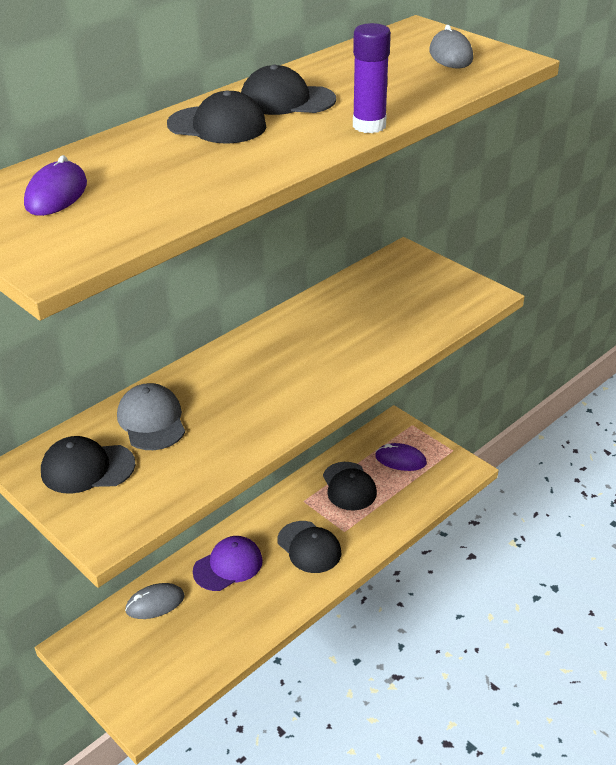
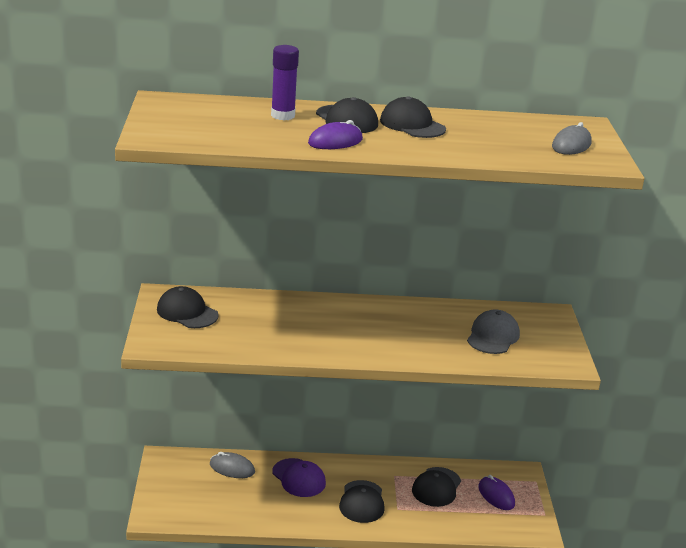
camera: 40 degrees right, 10 degrees down
(56, 194) = (206, 114): purple mouse -> purple mouse (335, 141)
(151, 421) = (251, 311): grey cap -> grey cap (493, 336)
(228, 566) = (299, 478): purple cap -> purple cap turned 45 degrees clockwise
(369, 126) = (429, 155): purple glue stick -> purple glue stick (283, 115)

